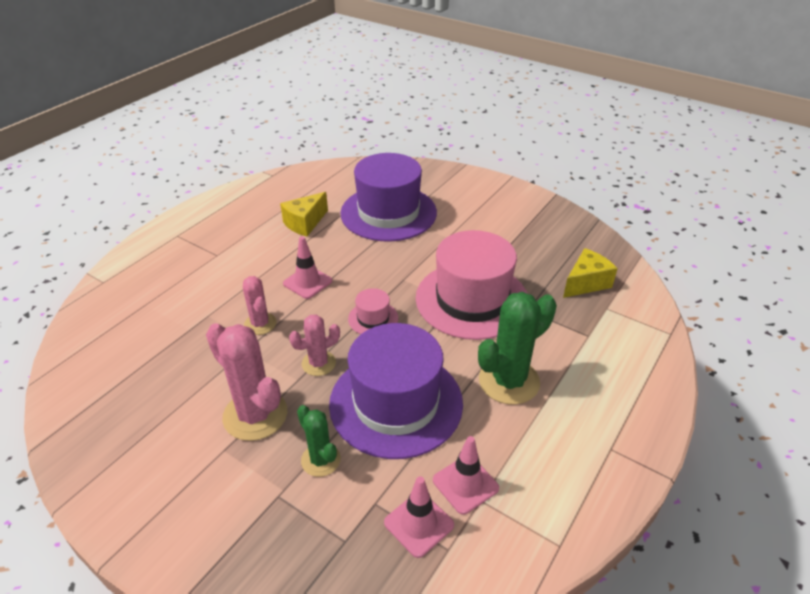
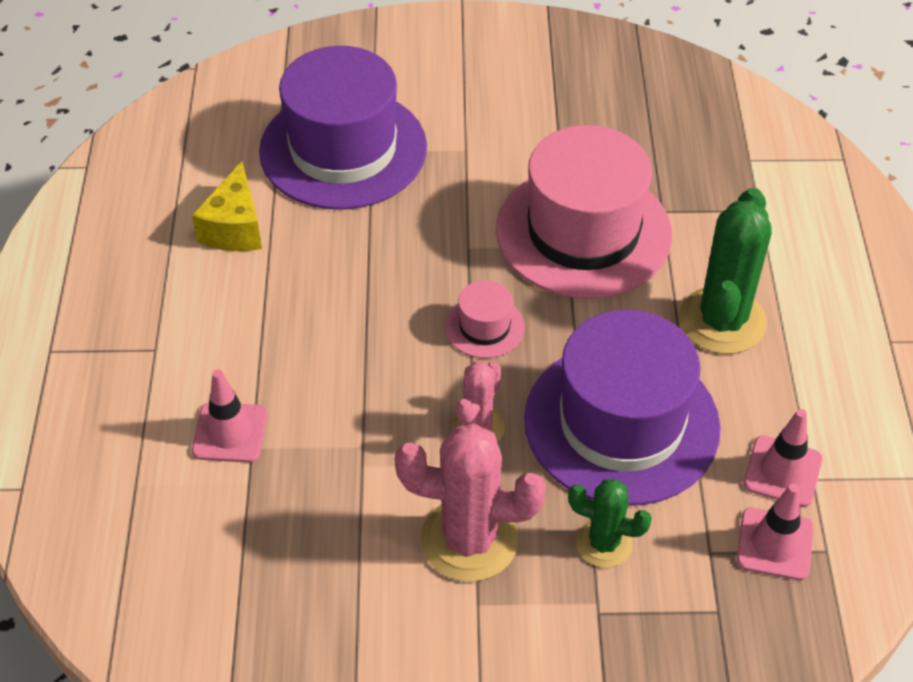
camera: 35 degrees left, 10 degrees up
(260, 324) = (341, 418): pink cactus -> none
(307, 282) = (341, 321): pink traffic cone -> pink traffic cone (230, 433)
(586, 283) = (698, 135): yellow cheese -> none

